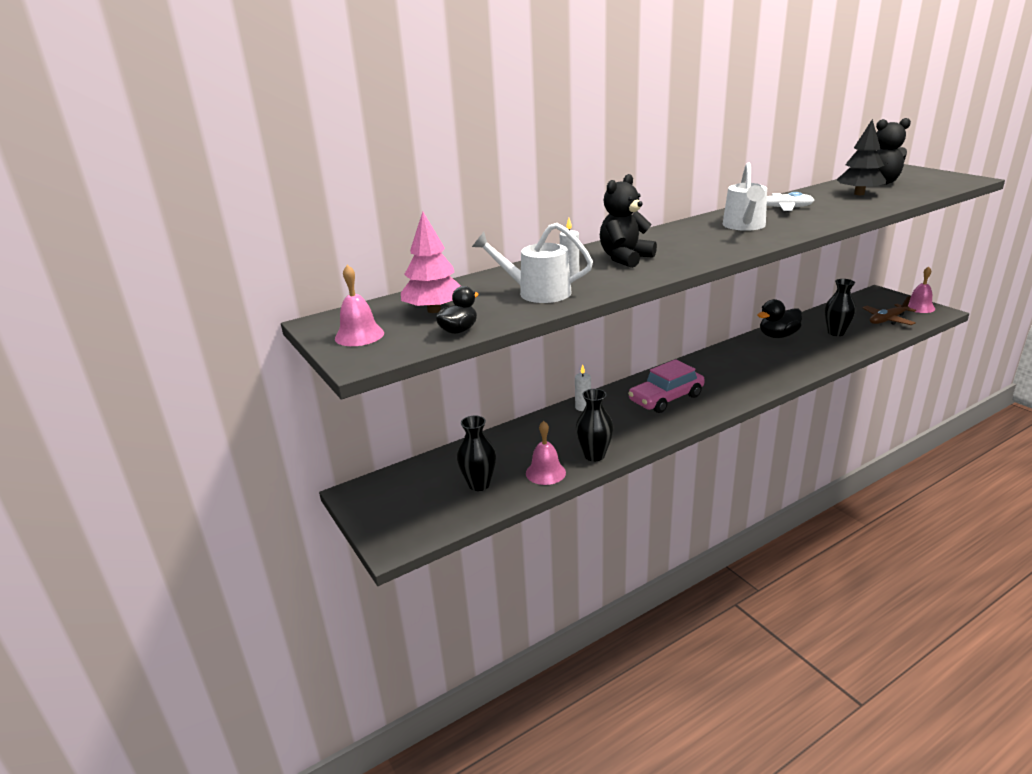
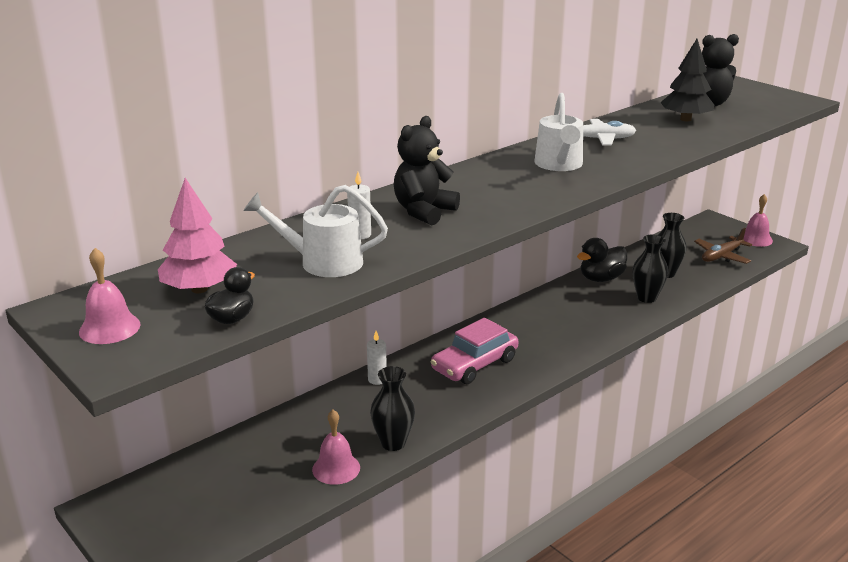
camera: 10 degrees left, 0 degrees up
(479, 484) = (256, 488): black vase -> black vase (646, 298)

